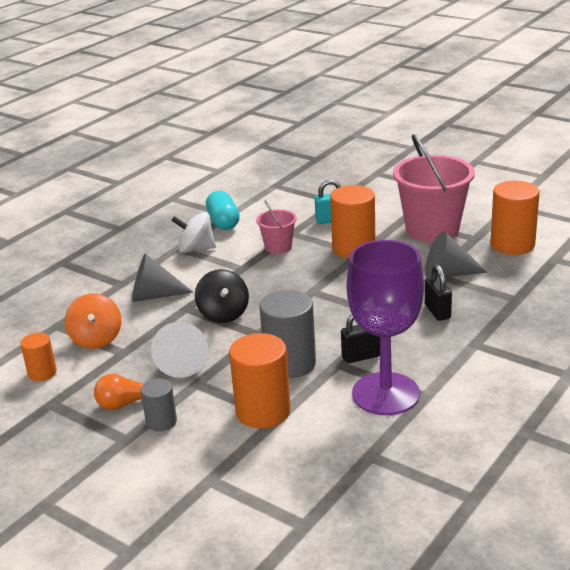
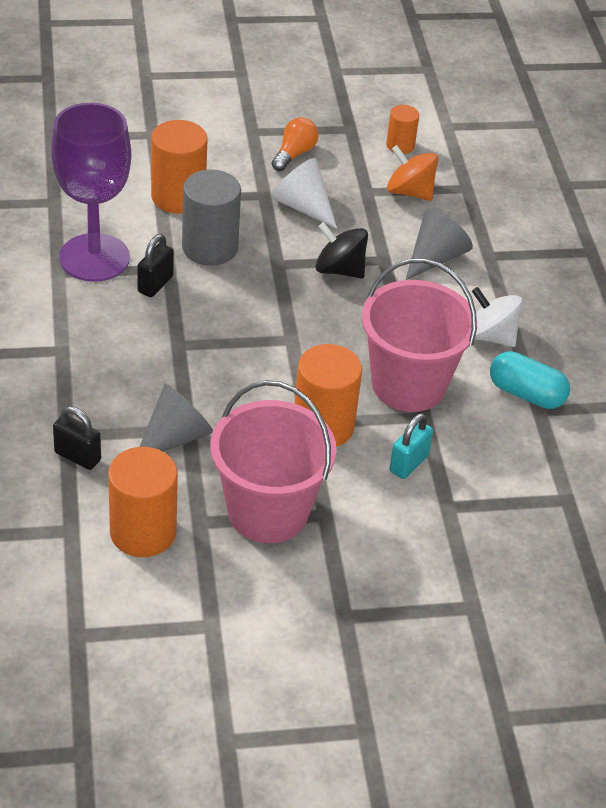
camera: 130 degrees right, 15 degrees up
(161, 422) = (245, 154): grey cylinder -> none
(196, 249) = (490, 336): white spinning top -> white spinning top turned 105 degrees counterclockwise
(278, 247) = (408, 385): pink bucket -> pink bucket, size x1.99
(437, 312) = (135, 374): black padlock -> black padlock (77, 456)

